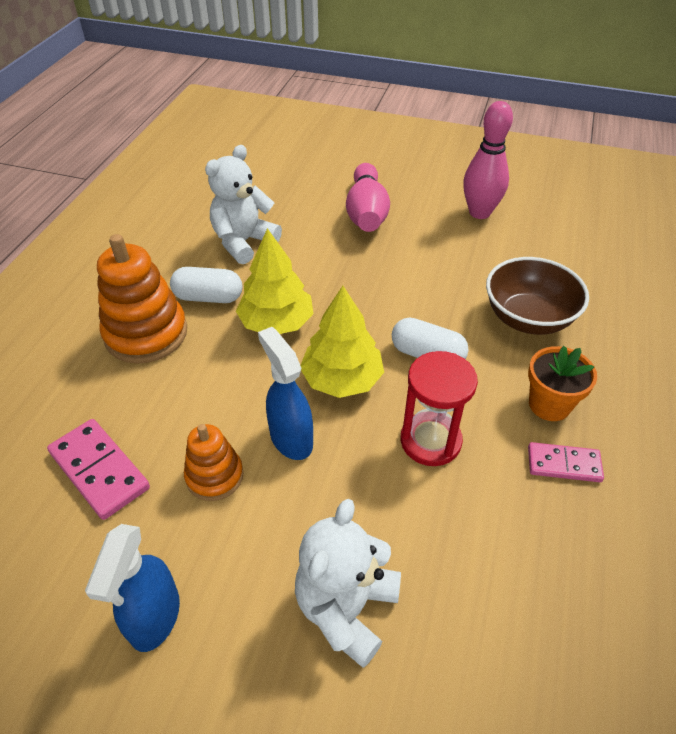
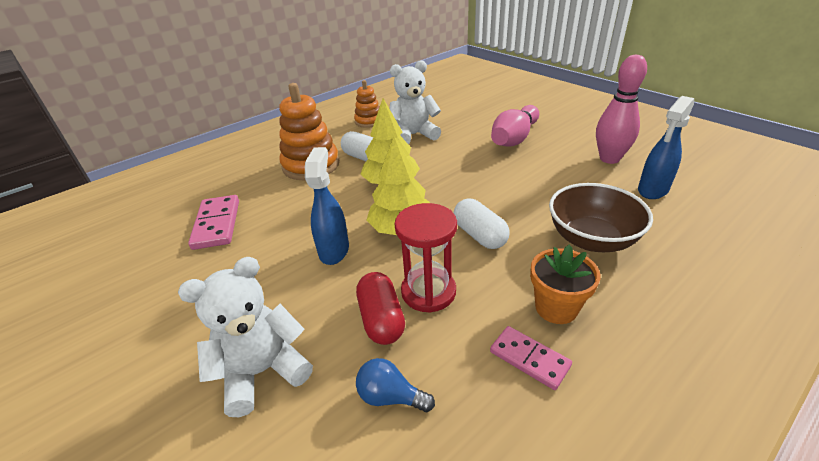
camera: 35 degrees right, 10 degrees down
(155, 618) = (159, 314): blue spray bottle -> blue spray bottle (652, 190)
(214, 476) = (269, 252): orange stacking toy -> orange stacking toy (369, 121)
(411, 492) = (381, 319): none -> red capsule
(484, 561) = (390, 396): none -> blue light bulb

